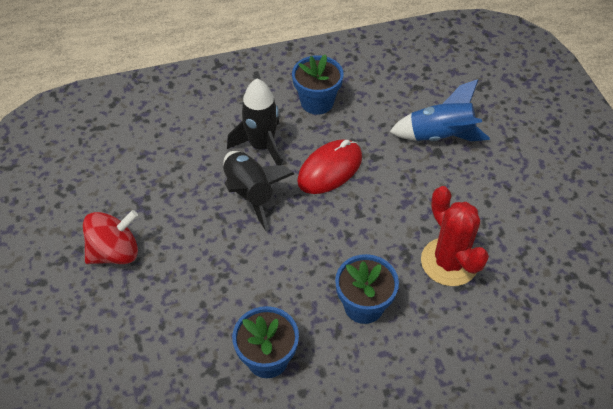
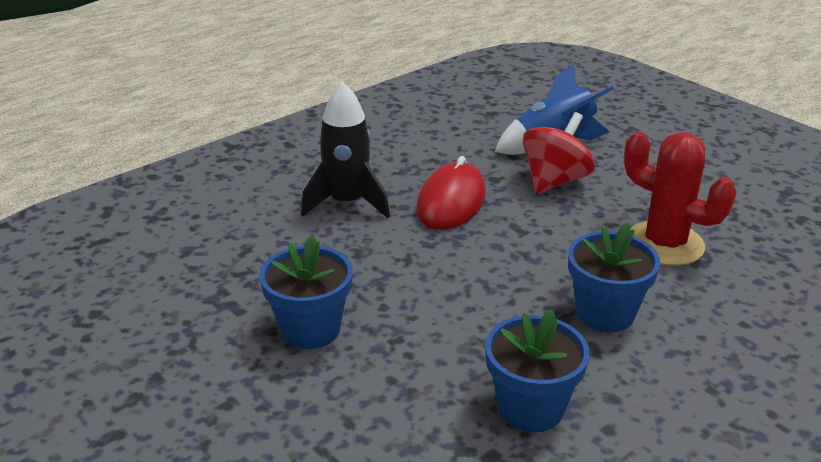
camera: 25 degrees left, 20 degrees down
(115, 252) = (216, 363): red spinning top -> red spinning top (554, 181)
(250, 193) = (368, 249): black rocket -> none
(317, 102) = (385, 150): blue flower pot -> blue flower pot (310, 329)

